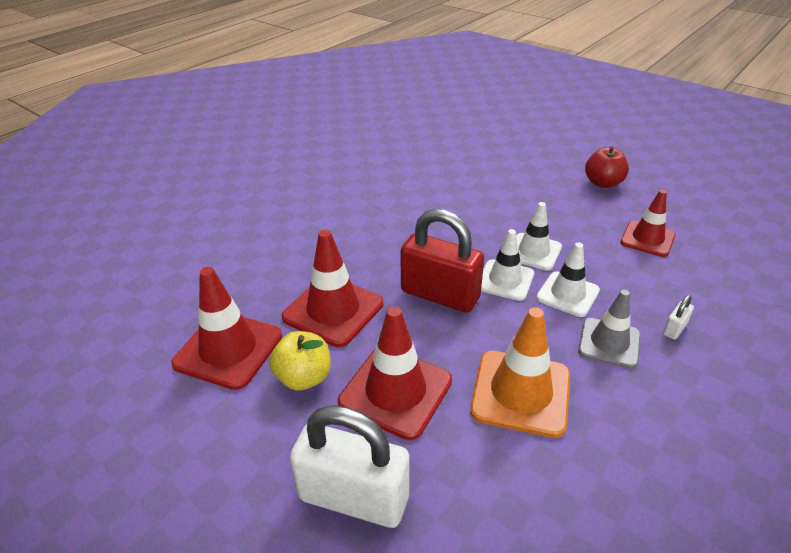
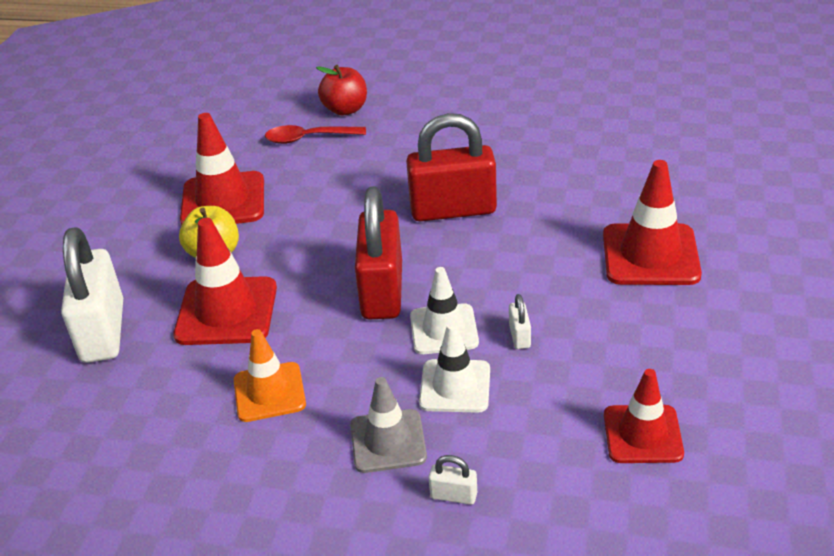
camera: 65 degrees right, 0 degrees up
(197, 272) = (308, 138): none -> red spoon
(333, 310) = (310, 234): red traffic cone -> red traffic cone (650, 255)
(374, 234) = (453, 210): none -> red padlock
(521, 393) = (269, 392): orange traffic cone -> orange traffic cone, size x0.66
(533, 252) = (519, 336): white traffic cone -> white padlock
(603, 183) = (758, 357): red apple -> red apple (345, 109)

